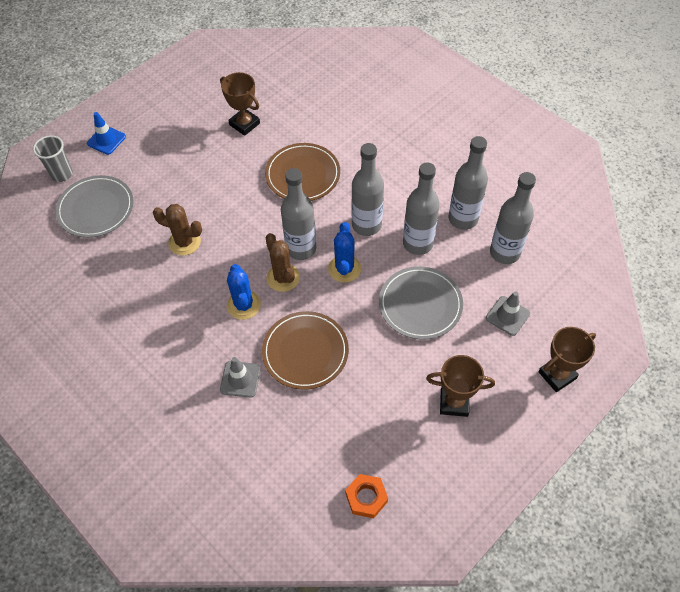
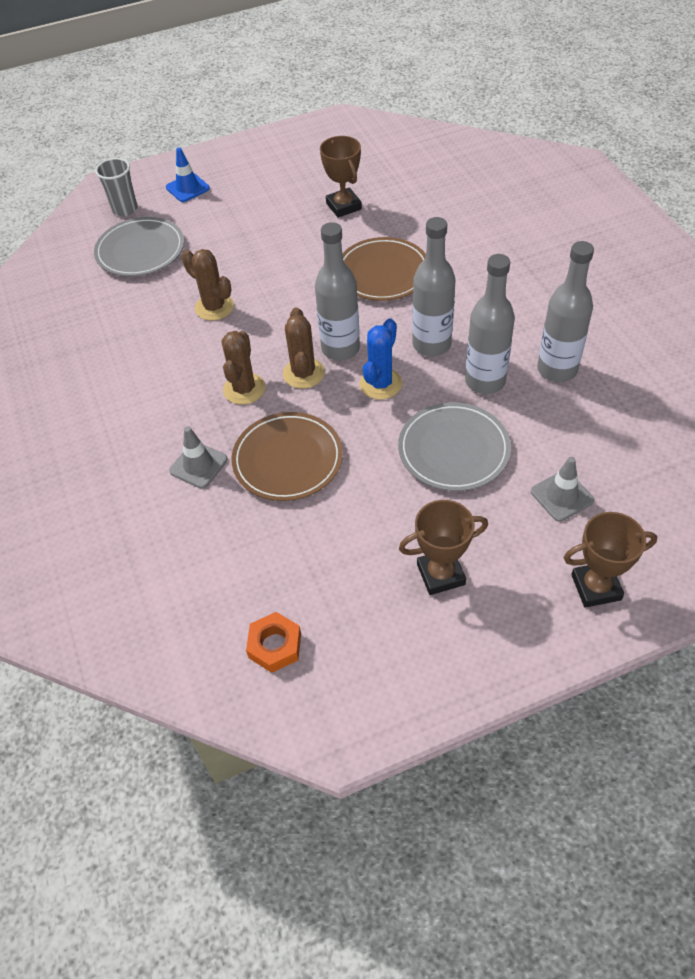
camera: 25 degrees right, 5 degrees down
(243, 305) = (244, 389): blue cactus -> brown cactus
(454, 402) = (440, 574): brown trophy -> brown trophy turned 45 degrees counterclockwise
(504, 252) = (593, 422): grey bottle -> none

